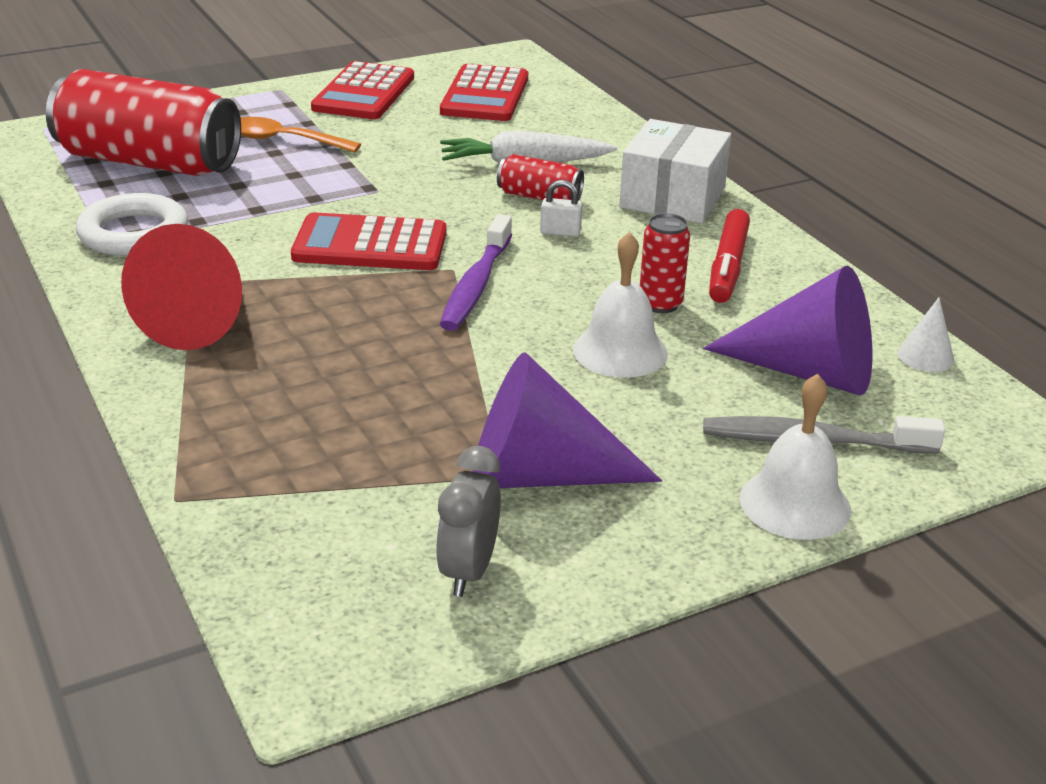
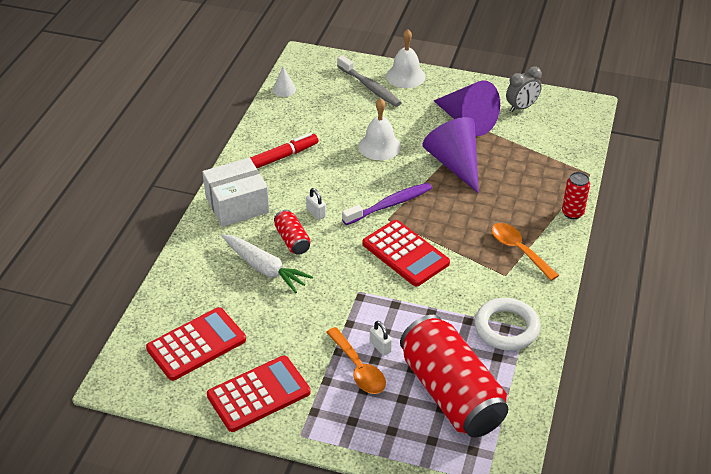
camera: 135 degrees left, 10 degrees up
(201, 318) = (519, 250): red cone -> orange spoon
(282, 162) = (380, 346): none -> white padlock
(660, 304) = (334, 156): red can -> red can (572, 213)
(807, 372) = (331, 105): purple cone -> purple cone (454, 164)

